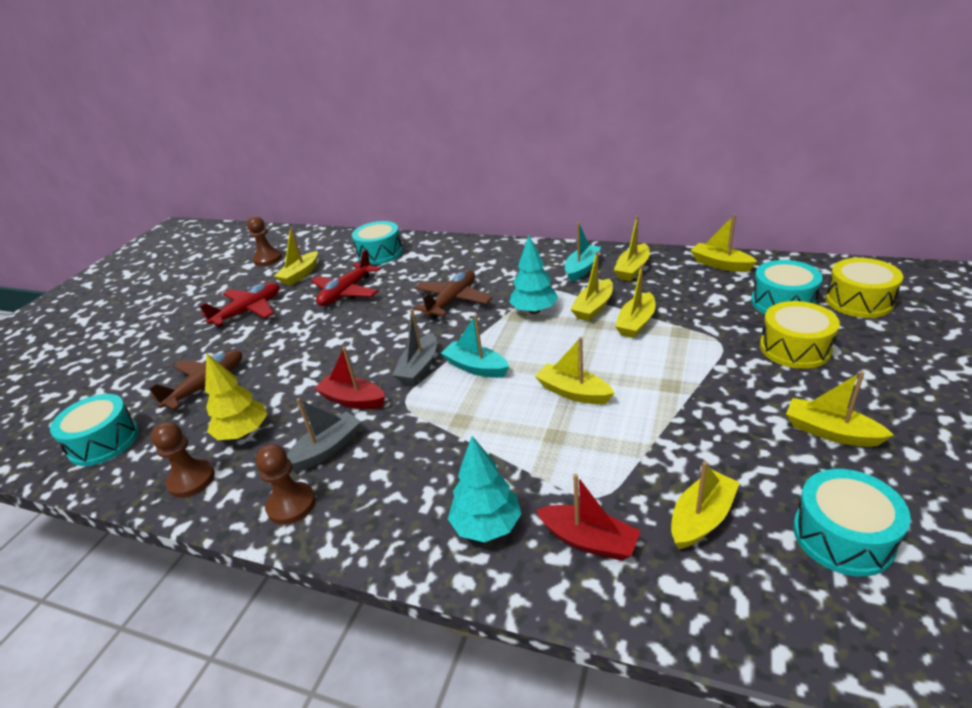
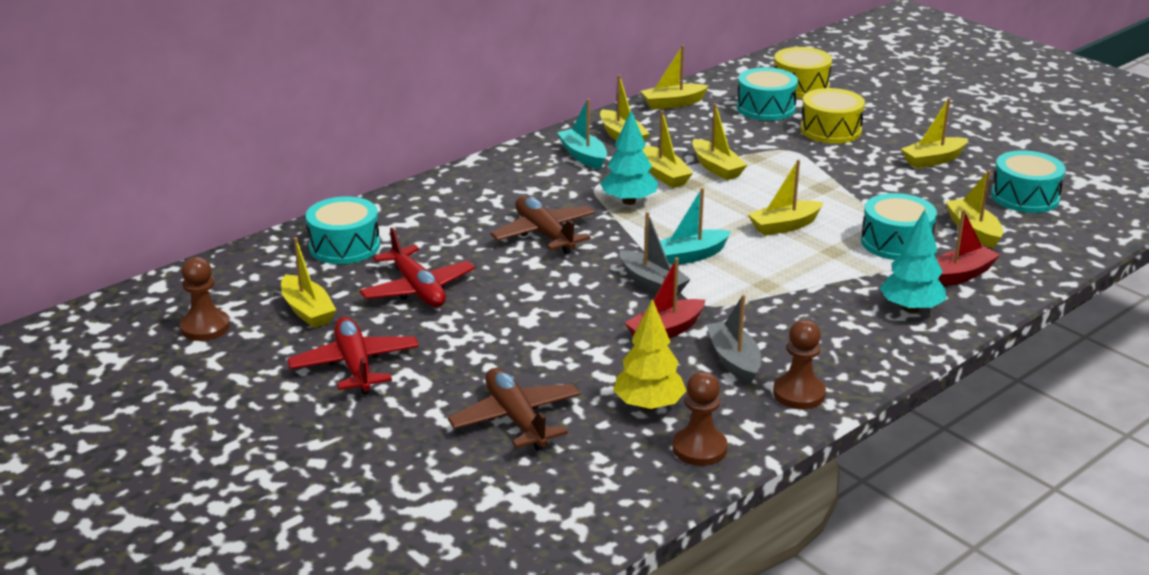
camera: 65 degrees left, 5 degrees down
(104, 441) = (550, 508): turquoise drum -> turquoise drum (896, 243)

